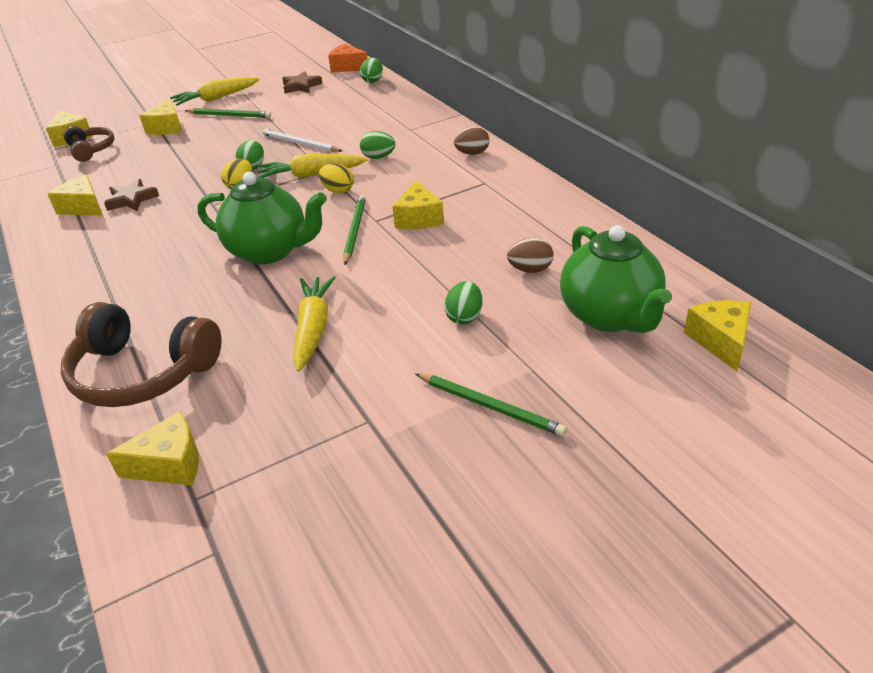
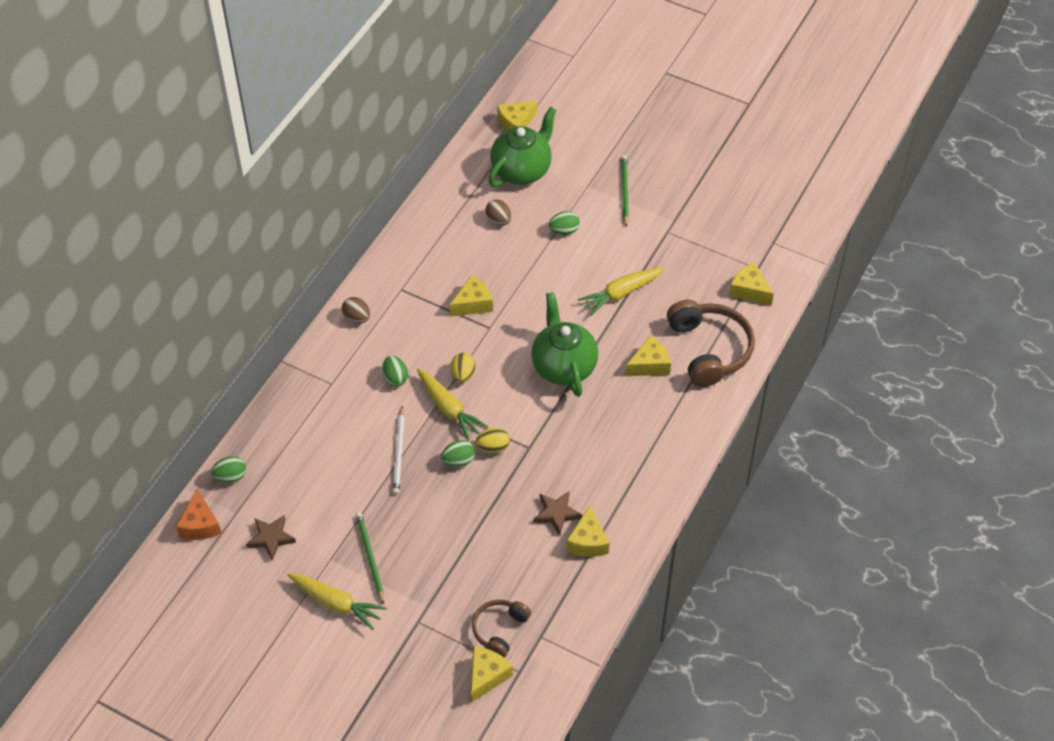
camera: 125 degrees left, 15 degrees up
(167, 128) = (423, 597): yellow cheese -> yellow cheese (649, 365)
(355, 231) = (510, 332): green pencil -> none

